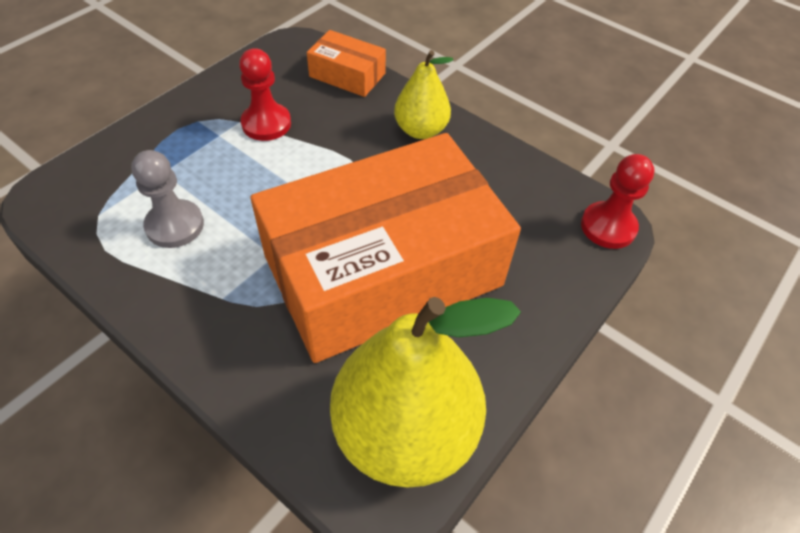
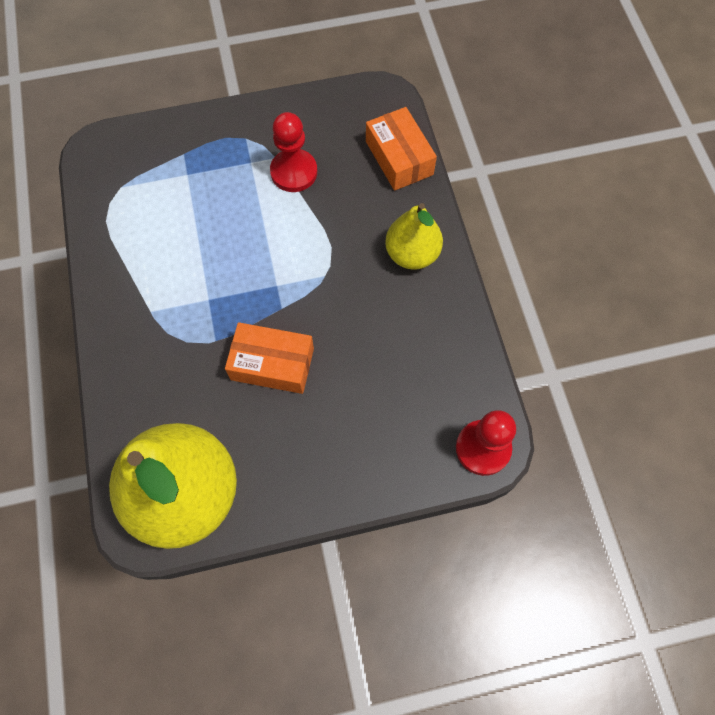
camera: 40 degrees right, 15 degrees up
(175, 225) = (162, 229): grey pawn -> none
(383, 270) = (272, 364): orange box -> orange box, size x0.41

